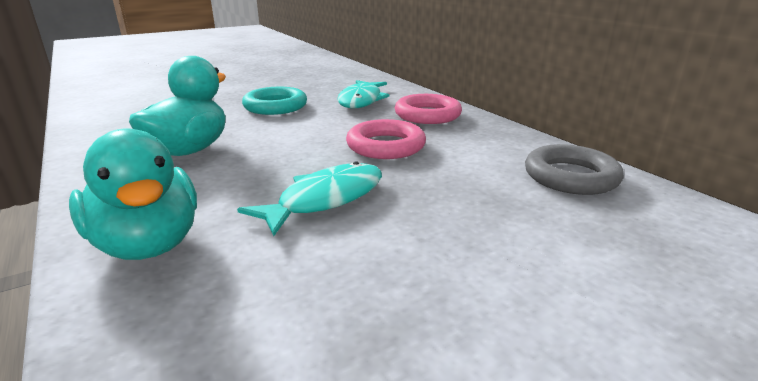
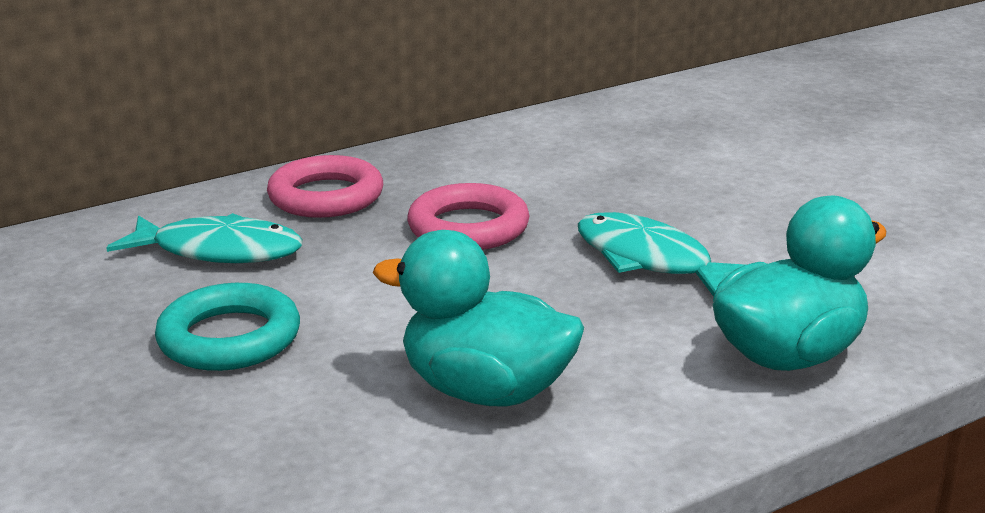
camera: 90 degrees left, 0 degrees up
(570, 176) = (564, 134): grey ring -> none

